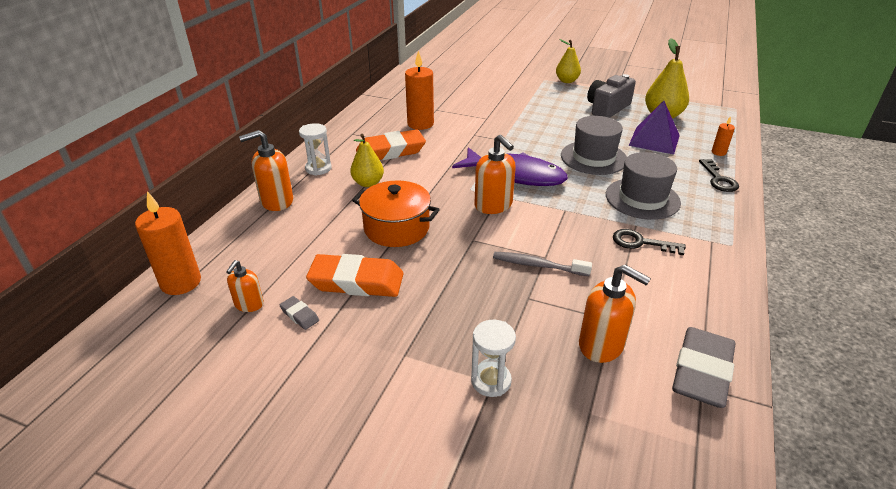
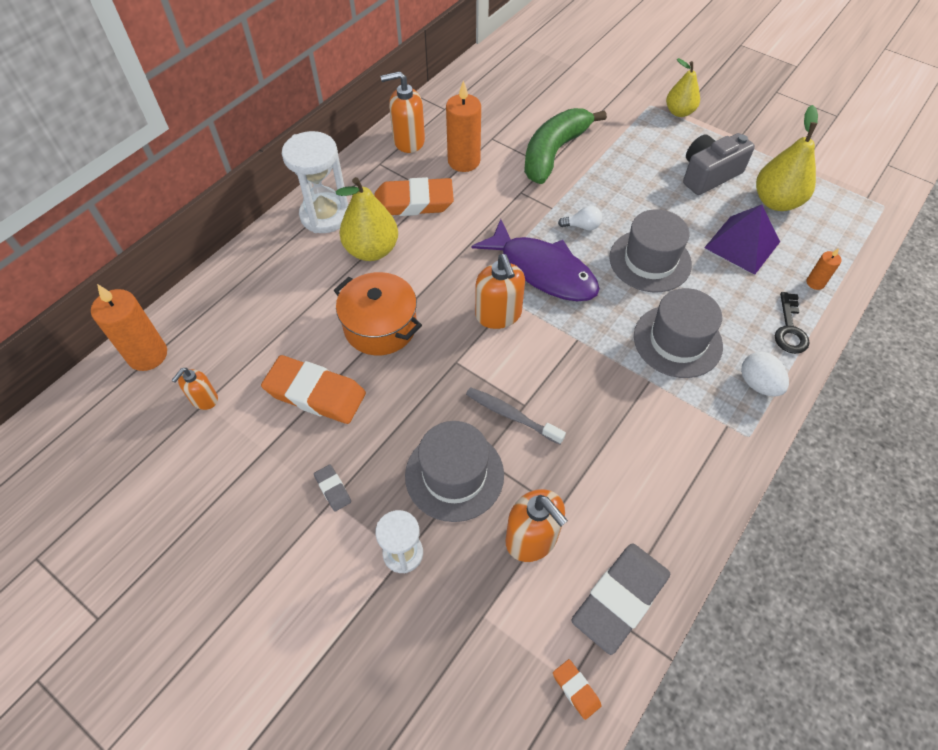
camera: 15 degrees right, 20 degrees up
(276, 201) = (267, 259): orange soap dispenser -> orange soap dispenser (408, 141)
(299, 315) = (248, 425): grey eraser -> grey eraser (333, 489)
(318, 168) = (325, 215): white hourglass -> white hourglass, size x1.66
(368, 183) = (372, 250): yellow pear -> yellow pear, size x1.51
(488, 111) = (554, 152): none -> green banana
(509, 314) = (454, 474): none -> grey hat
(531, 146) = (582, 226): none -> white light bulb
(641, 243) = (642, 409): black key -> none
(706, 450) = (576, 689): none -> orange eraser
(718, 213) = (758, 384): none -> white egg

